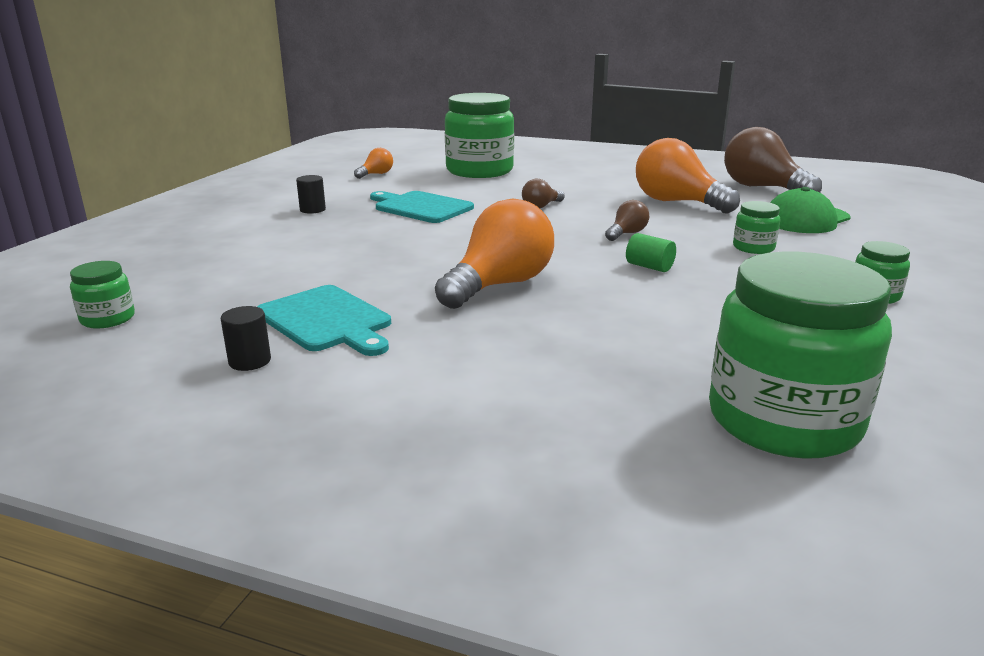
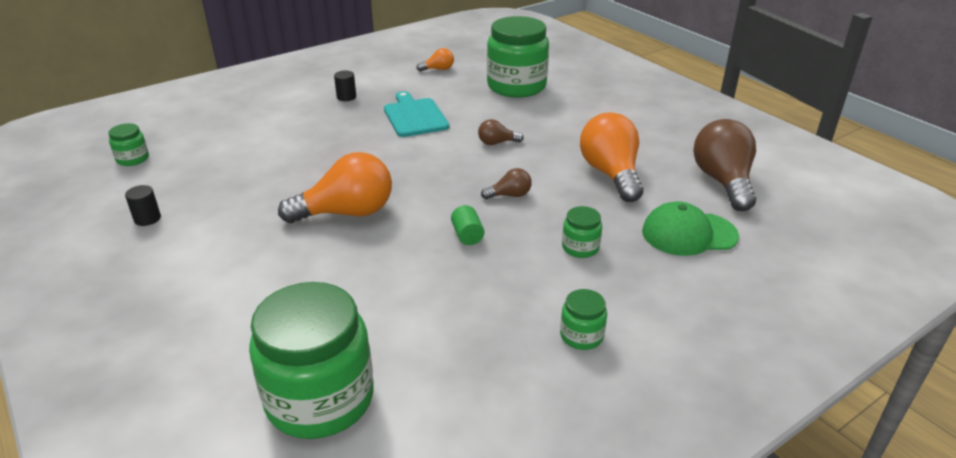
camera: 35 degrees right, 10 degrees up
(327, 320) = (219, 203): turquoise cutting board -> none

